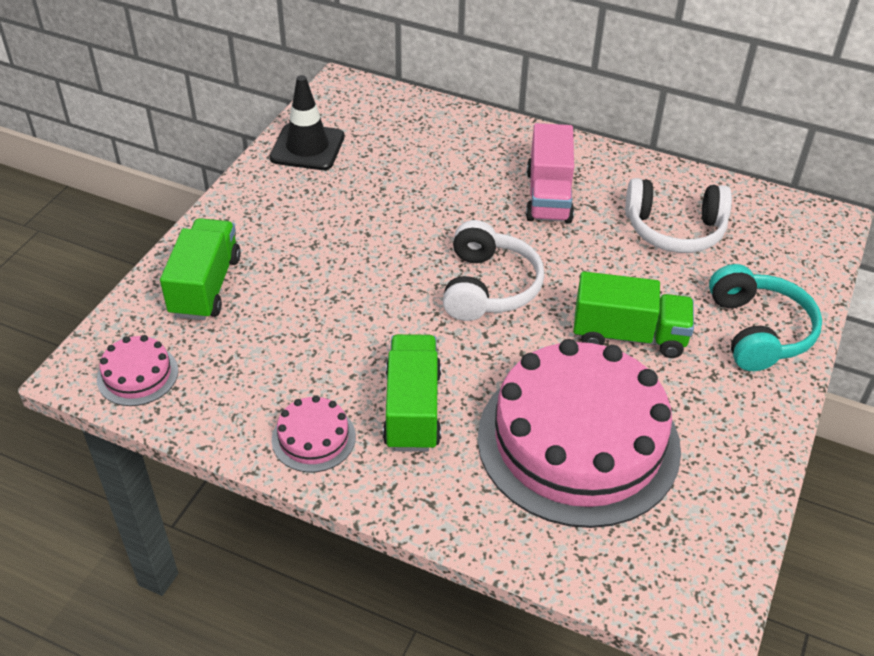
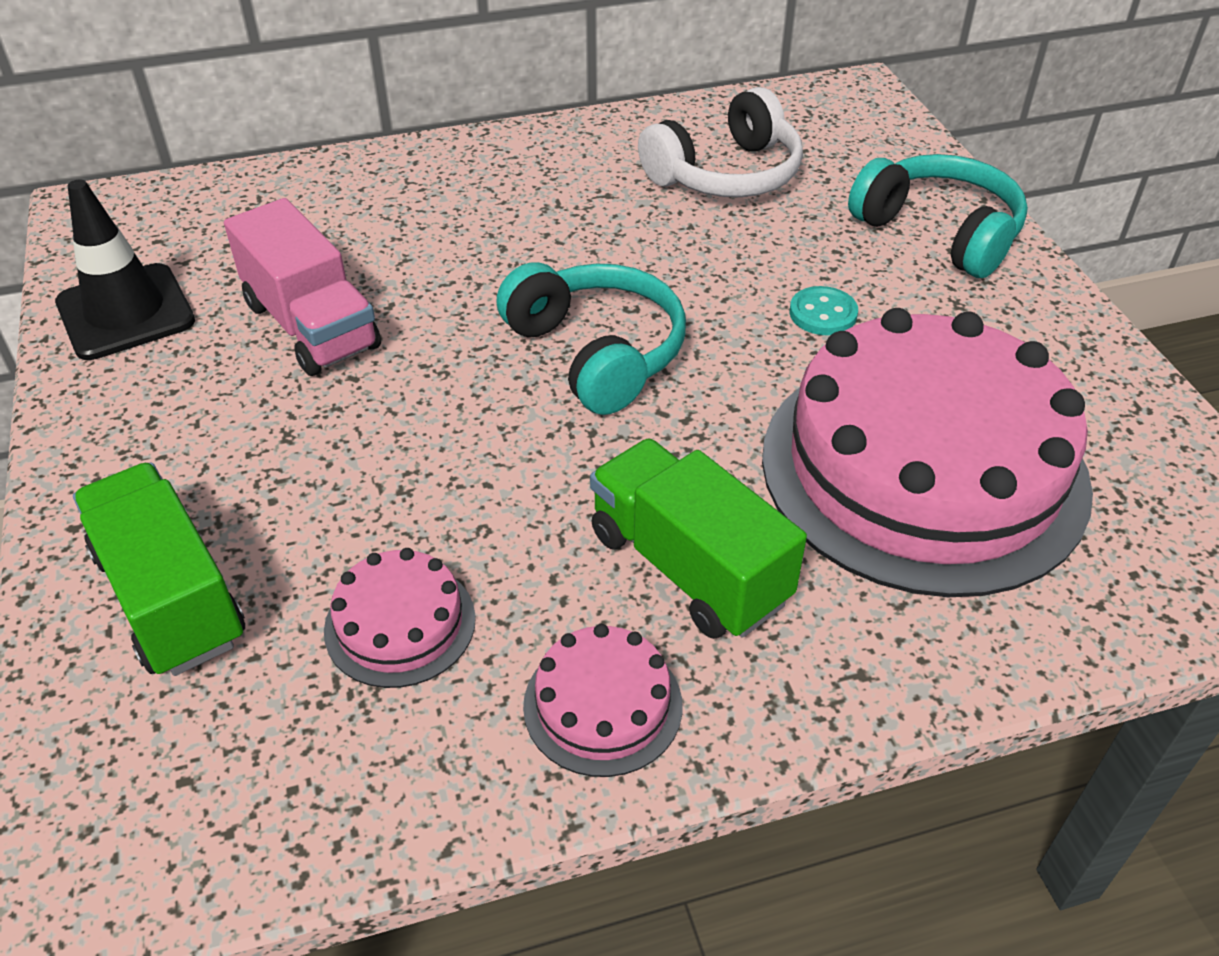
camera: 40 degrees left, 0 degrees up
(137, 375) = (198, 817): pink cake -> pink cake (400, 624)
(488, 287) = (597, 353): white headphones -> turquoise headphones
(548, 196) = (541, 209): pink truck -> pink truck (311, 326)
(628, 335) = (823, 314): green truck -> turquoise button

